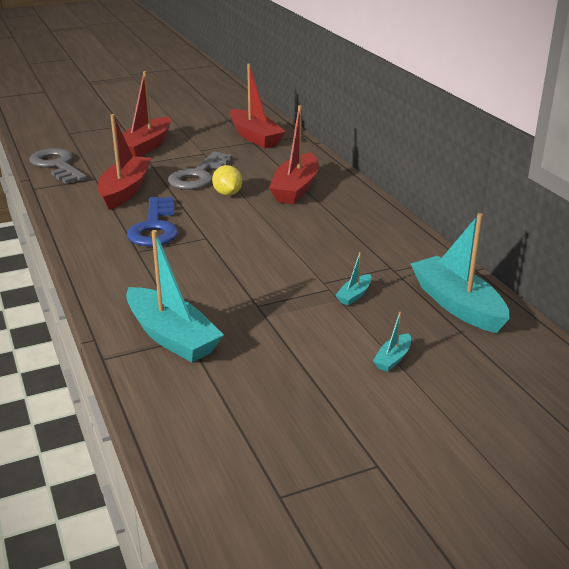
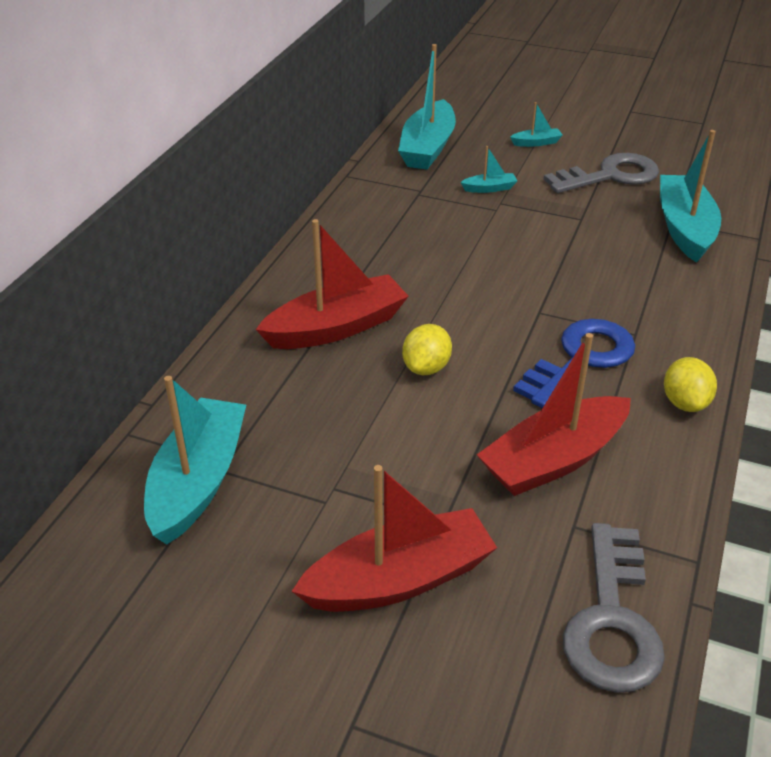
camera: 135 degrees left, 10 degrees up
(80, 233) = (685, 402): none -> yellow lemon
(198, 176) = (416, 430): grey key -> grey key (610, 175)
(255, 137) = (198, 481): red boat -> turquoise boat

